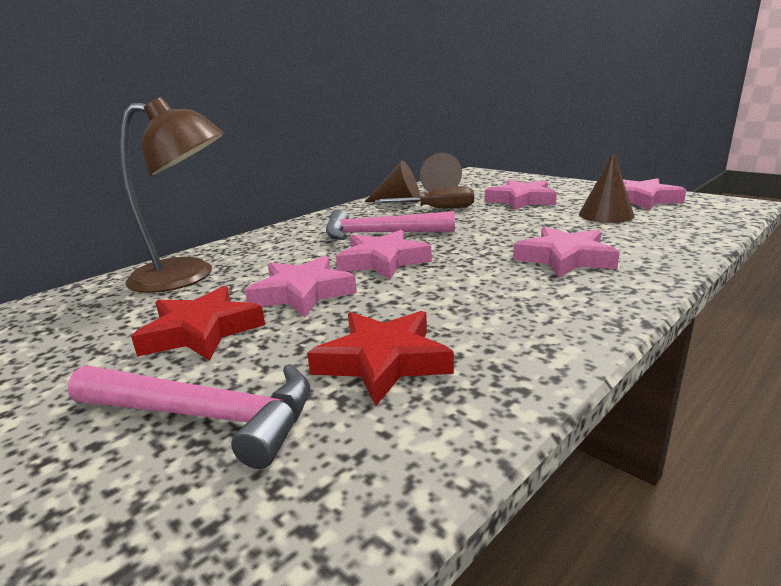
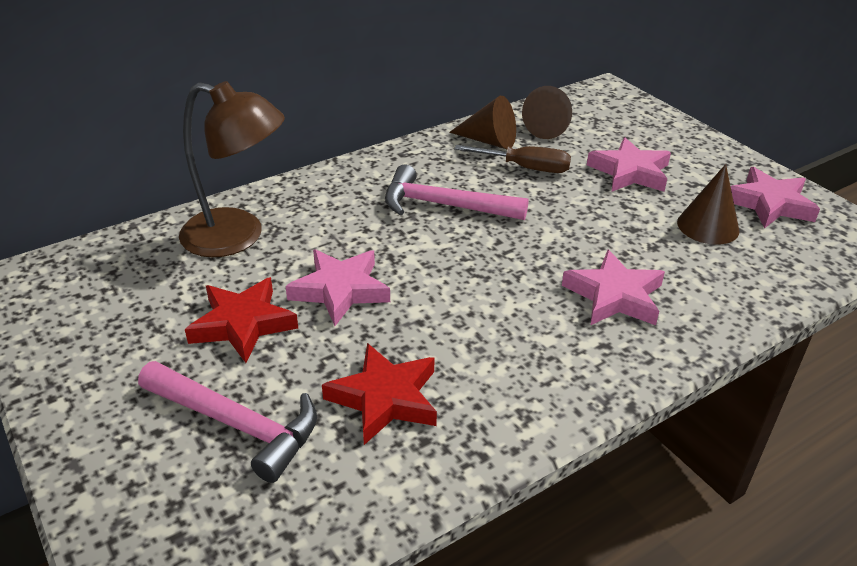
camera: 10 degrees right, 15 degrees up
(383, 261) = (431, 256): pink star -> none

